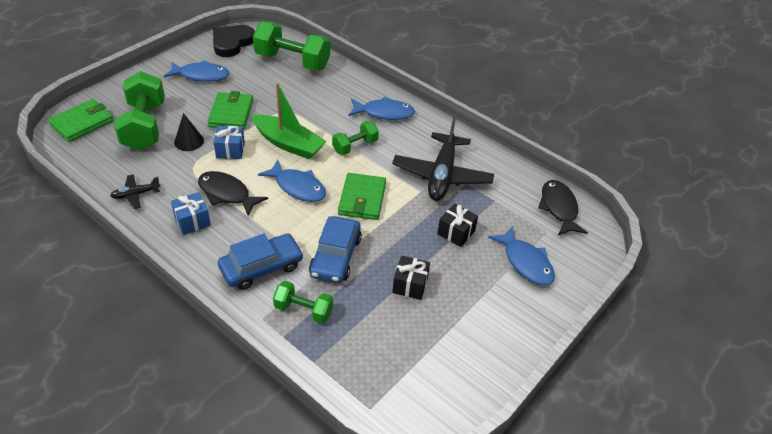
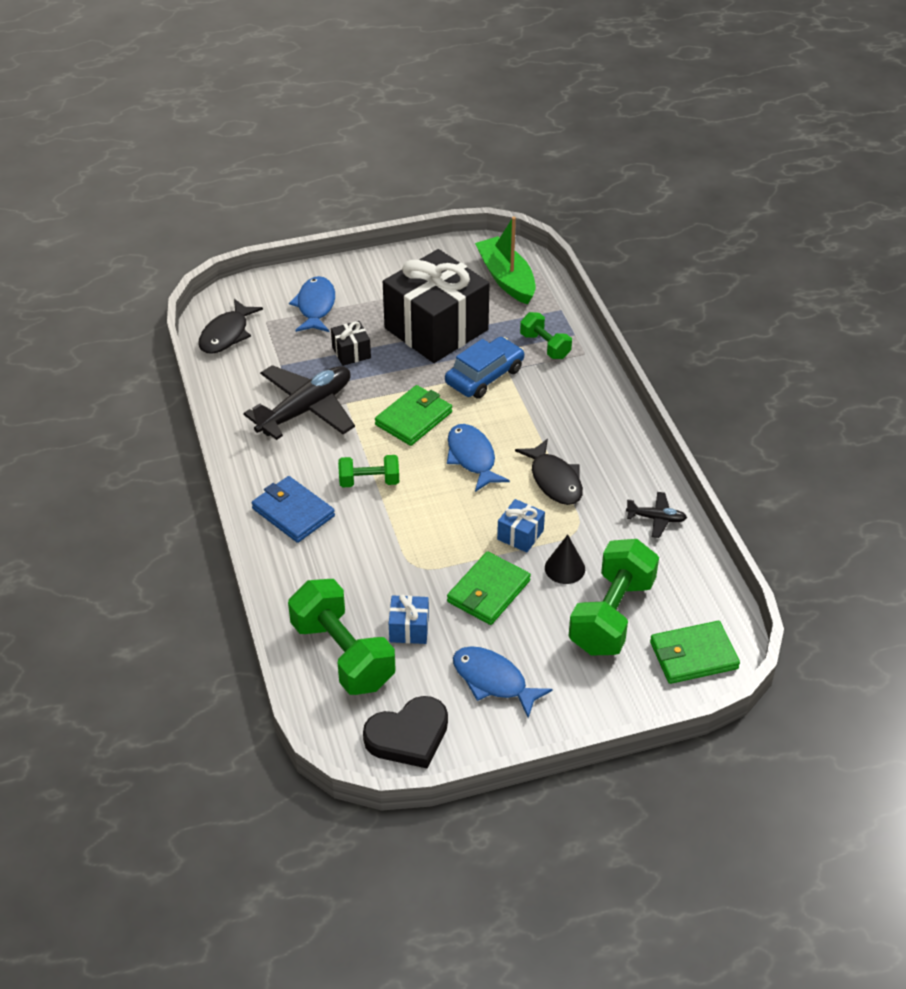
camera: 145 degrees left, 0 degrees up
(192, 221) = (606, 464): blue gift -> blue gift (409, 629)
(261, 267) = (561, 393): blue car -> none
(288, 144) = (445, 516): green boat -> green boat (506, 278)
(384, 113) = (293, 512): blue fish -> blue wallet
(410, 285) = (436, 329): black gift -> black gift, size x2.46

